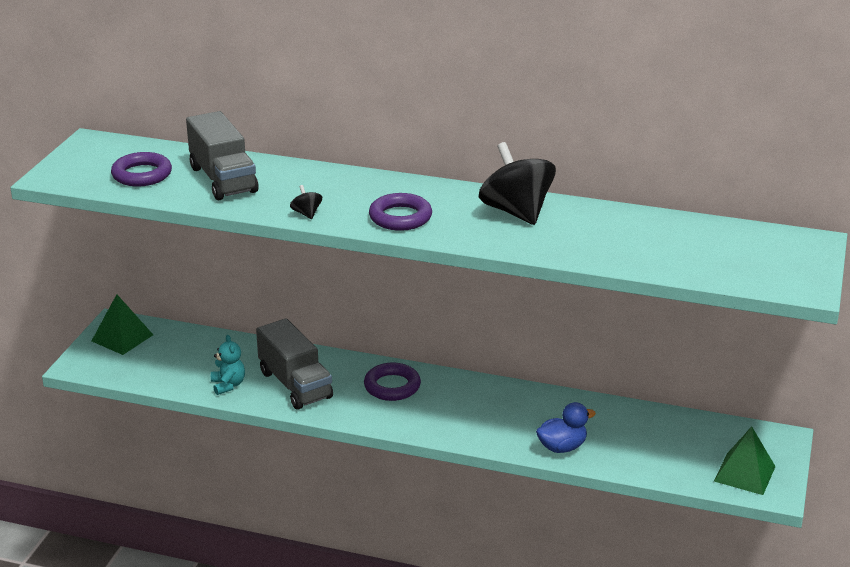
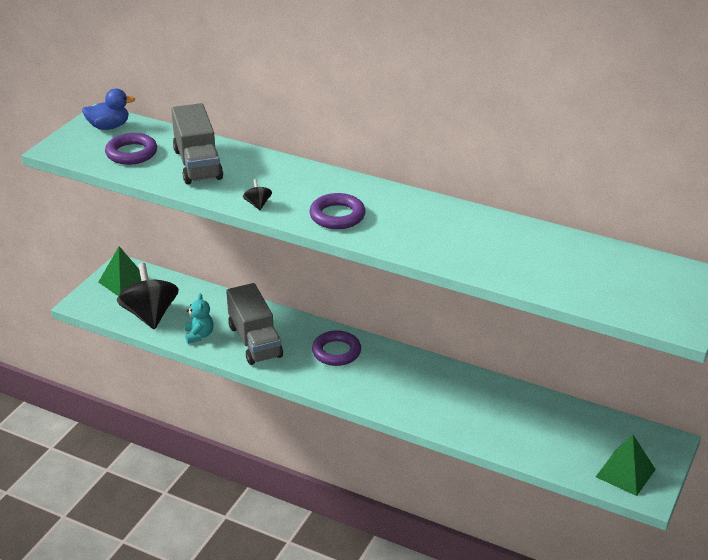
camera: 10 degrees right, 5 degrees up
(516, 212) = (441, 220): black spinning top -> black spinning top (150, 315)
(562, 447) = (468, 427): blue duck -> blue duck (109, 127)

